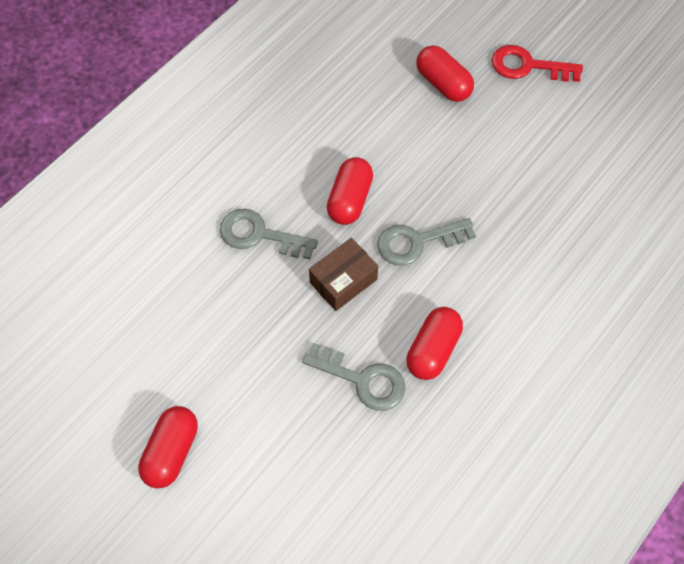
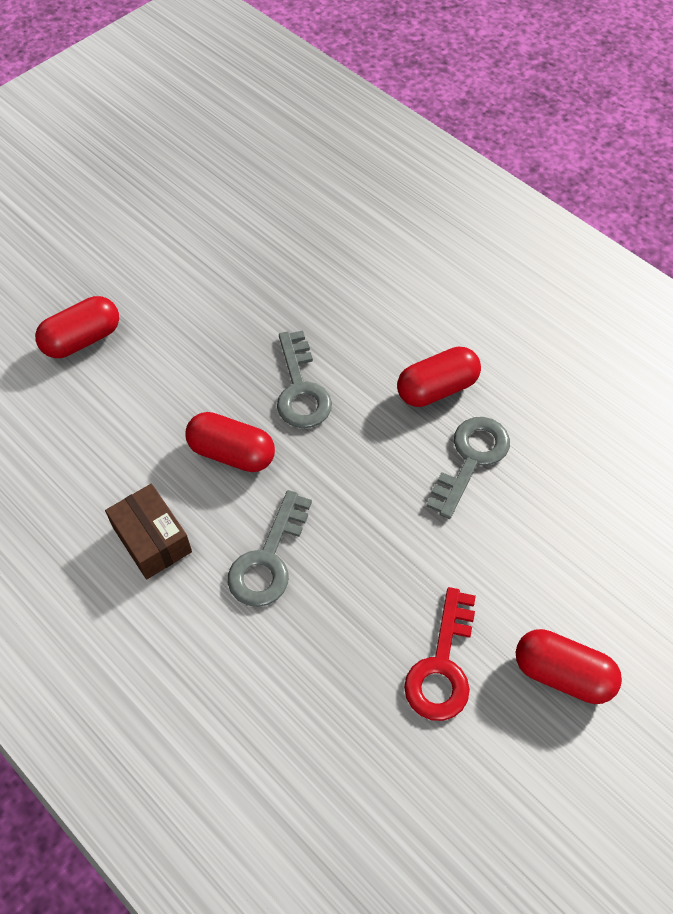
camera: 85 degrees left, 5 degrees down
(343, 281) = (344, 469): brown box -> brown box (152, 540)
(433, 349) = (437, 388): red capsule -> red capsule turned 60 degrees counterclockwise
(528, 66) = (79, 256): red key -> red key (442, 666)

